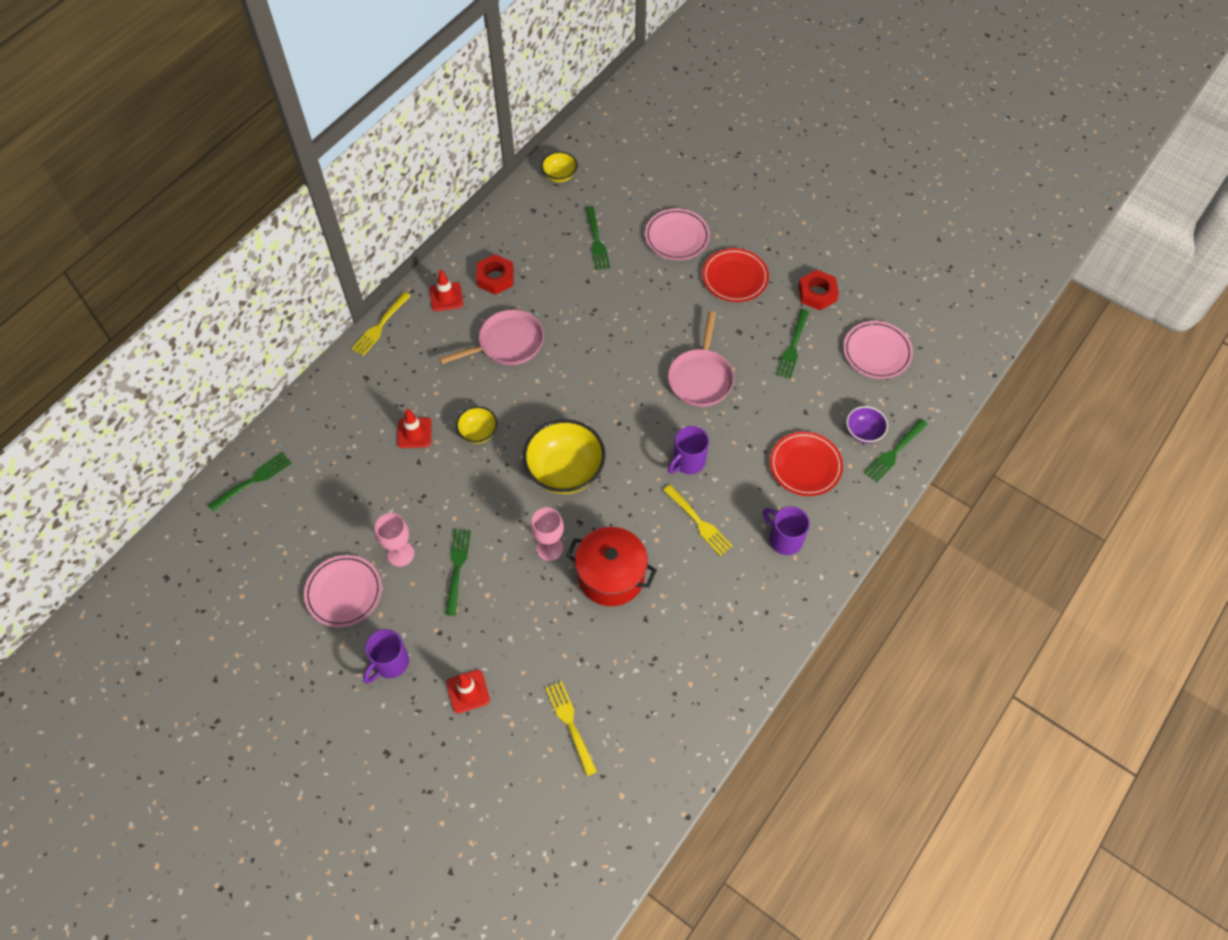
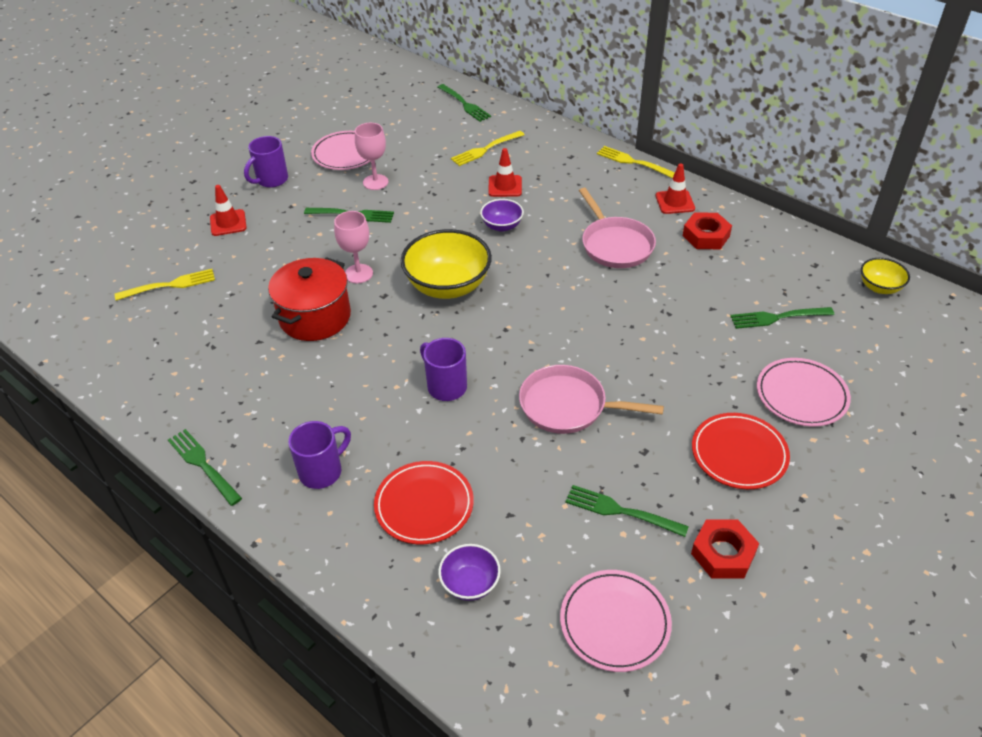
camera: 95 degrees right, 15 degrees down
(390, 663) = (271, 180): purple mug -> purple mug turned 90 degrees counterclockwise
(478, 432) = (502, 226): yellow bowl -> purple bowl
(698, 522) = (364, 391): yellow fork -> yellow fork (486, 149)
(895, 451) = (432, 620): green fork -> green fork (203, 465)

